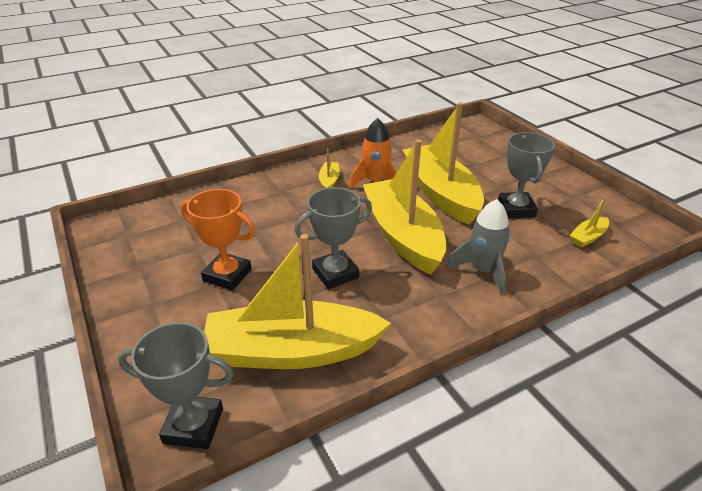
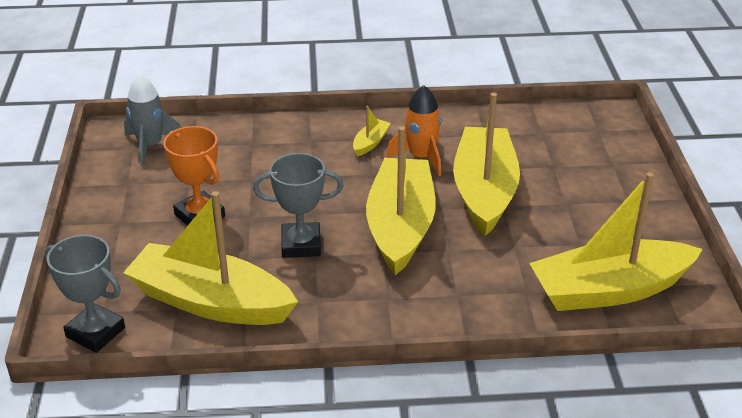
camera: 25 degrees right, 0 degrees up
(482, 271) = (452, 288): grey rocket -> grey rocket (150, 146)
(516, 209) = (556, 234): grey trophy -> none
(588, 237) = (609, 290): yellow boat -> yellow boat, size x2.50

